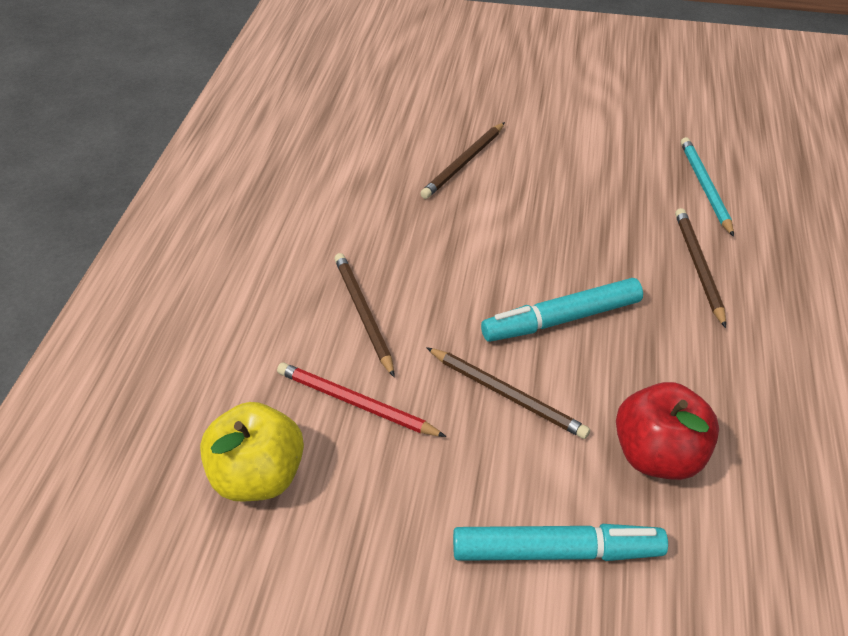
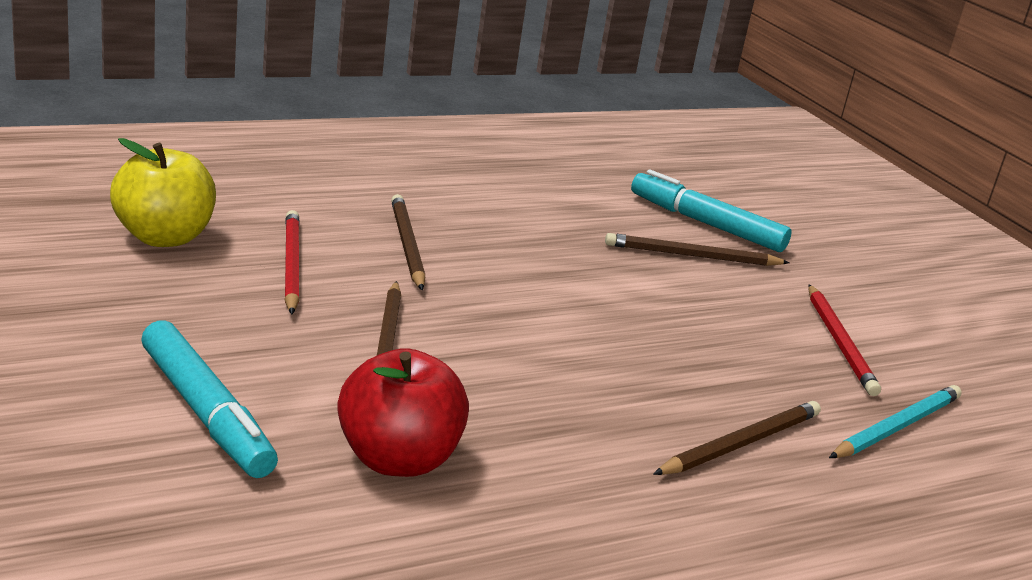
camera: 50 degrees right, 20 degrees down
(363, 314) = (406, 245): brown pencil -> brown pencil turned 45 degrees counterclockwise
(562, 319) = (533, 359): turquoise marker -> turquoise marker (706, 224)
(605, 156) = (839, 342): none -> red pencil

